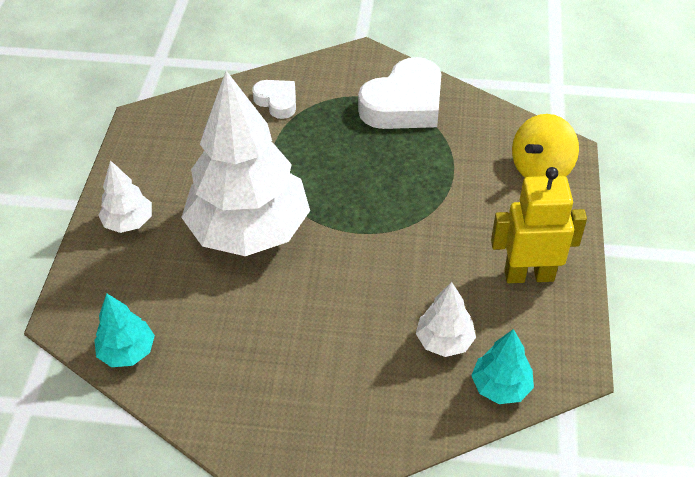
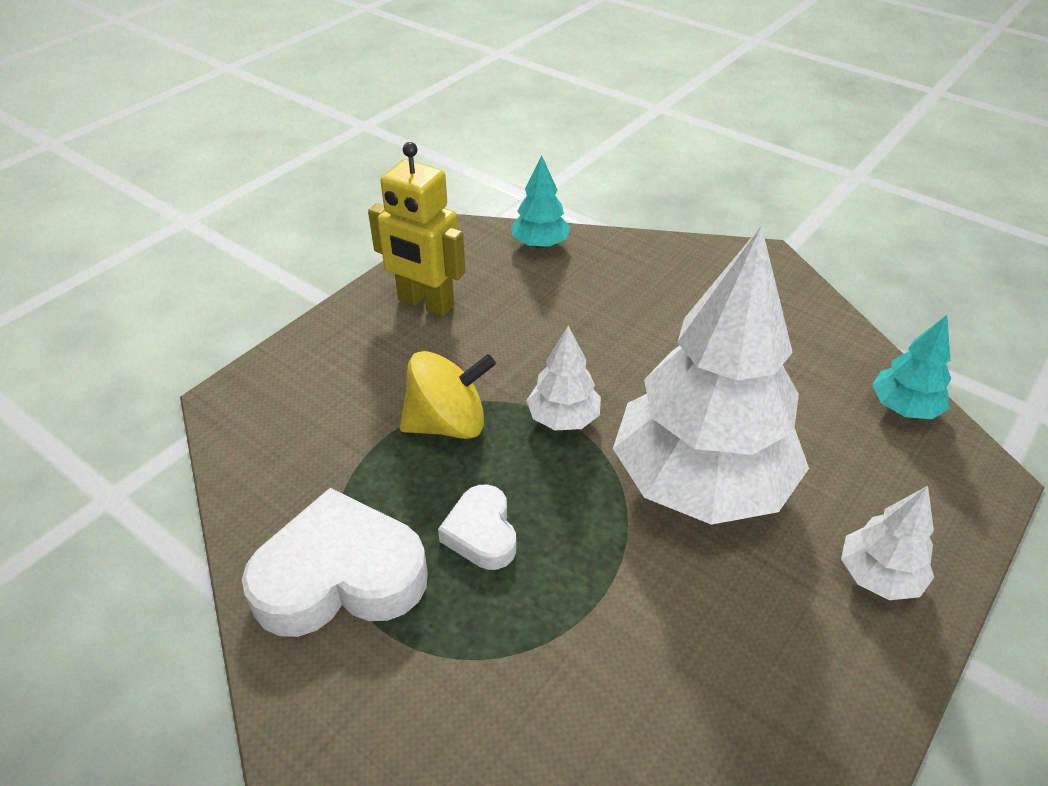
camera: 150 degrees left, 5 degrees down
(277, 101) = (535, 701): white heart -> white heart (481, 533)
(444, 341) = (558, 289): white tree -> white tree (563, 419)
(541, 169) = (283, 392): yellow spinning top -> yellow spinning top (447, 423)

